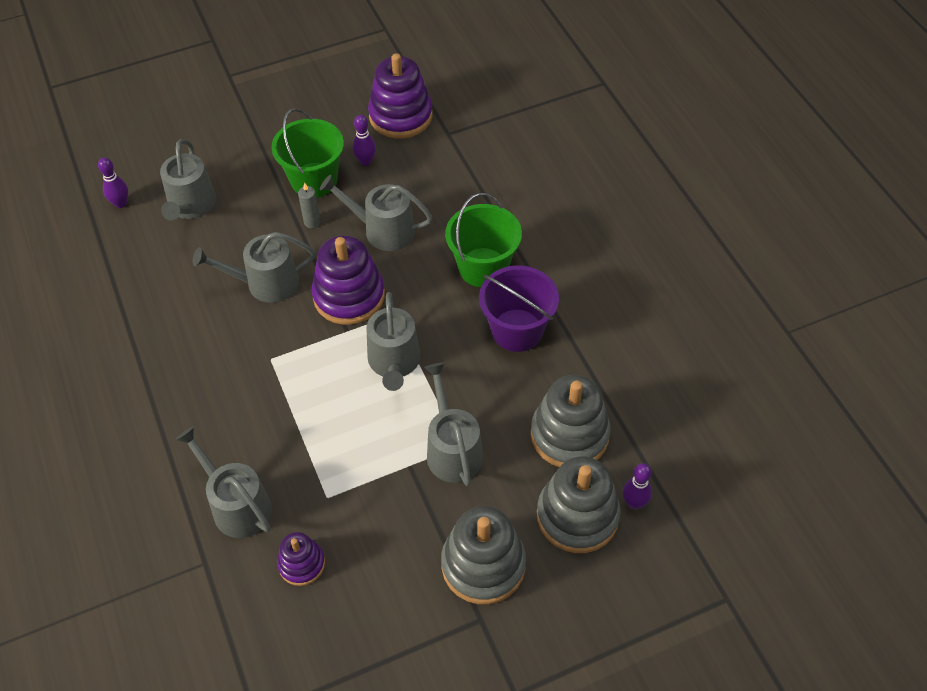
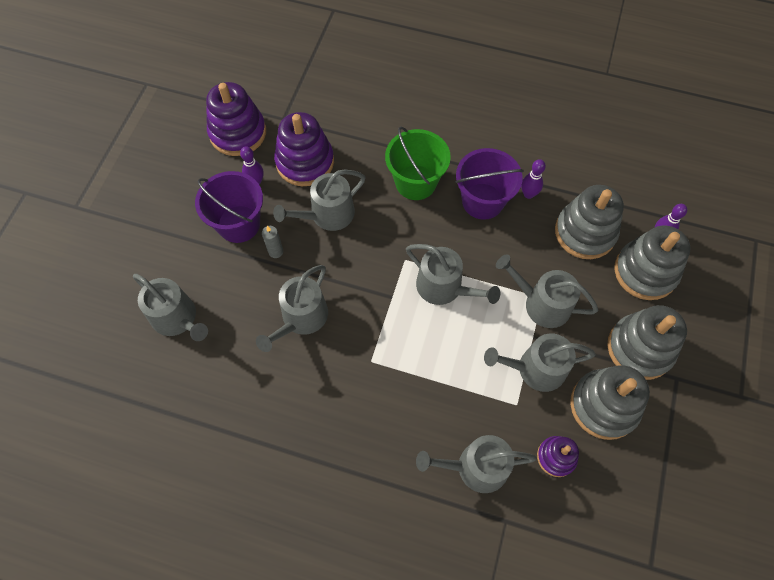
camera: 50 degrees left, 10 degrees up
(121, 203) = (122, 365): purple bowling pin -> purple bowling pin (528, 194)
(314, 180) = (239, 224): green bucket -> purple bucket
(349, 296) = (363, 275): purple stacking toy -> purple stacking toy (305, 162)
(377, 489) = (535, 369): none -> grey watering can
(390, 571) = (604, 405): none -> grey stacking toy

